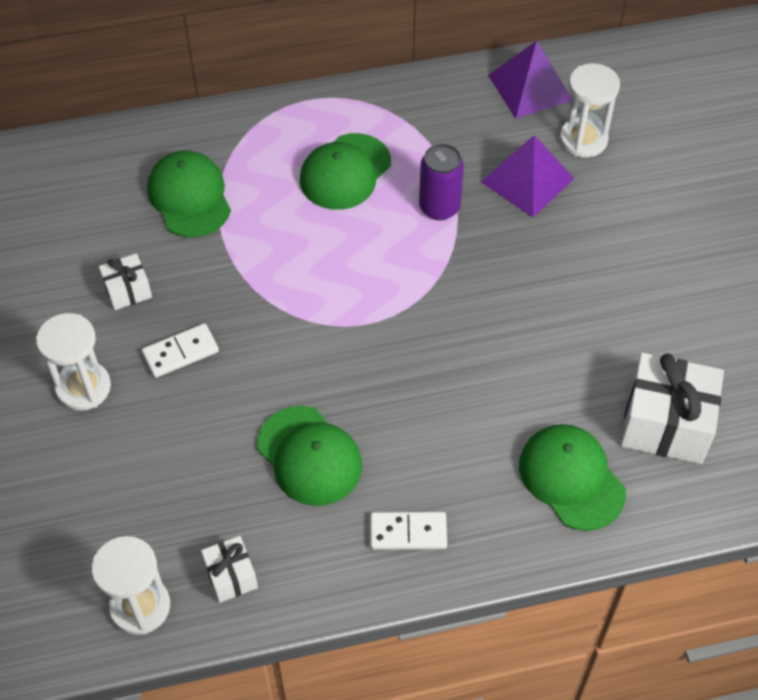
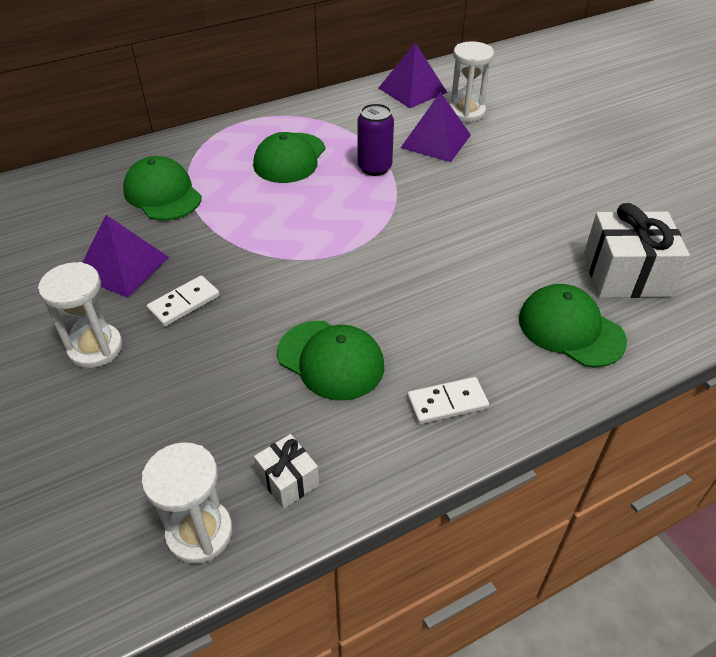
camera: 15 degrees left, 10 degrees down
(128, 290) = (122, 266): white gift -> purple pyramid

